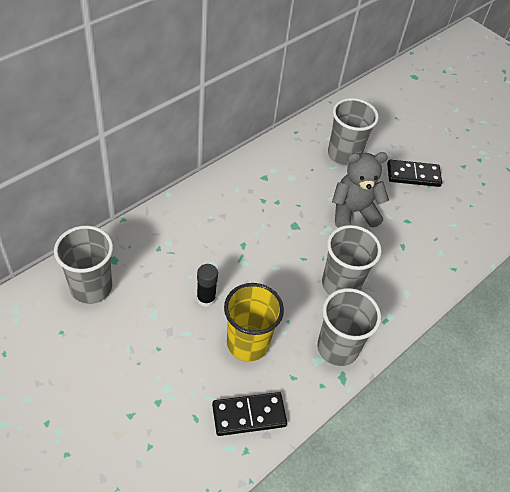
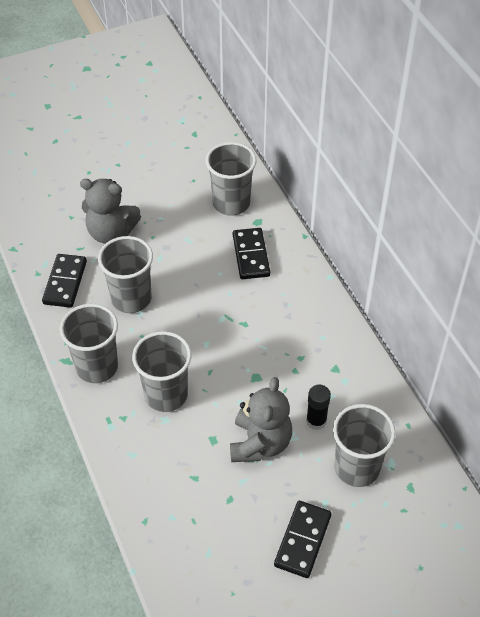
camera: 115 degrees right, 0 degrees up
(160, 256) = (251, 255): none -> black domino
(163, 392) = (111, 232): none -> grey teddy bear
(206, 298) = (190, 279): black glue stick -> black glue stick (316, 421)
(247, 343) = (131, 298): yellow cup -> grey cup

